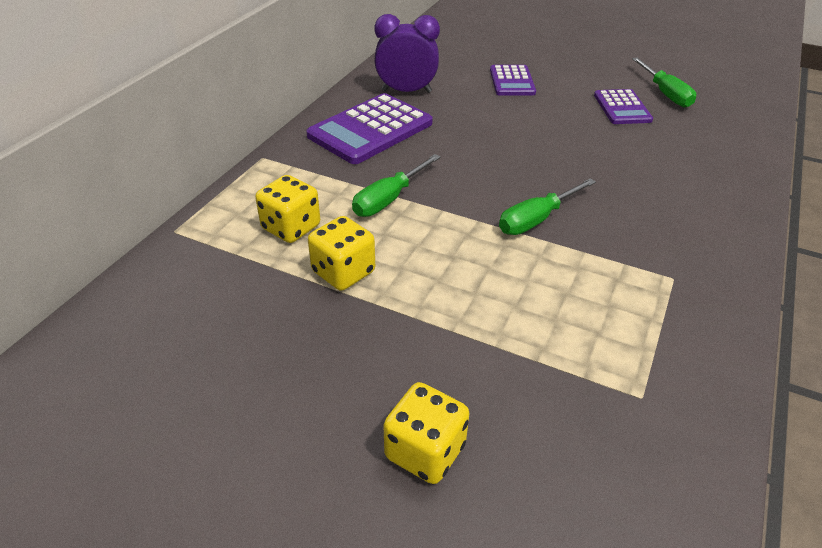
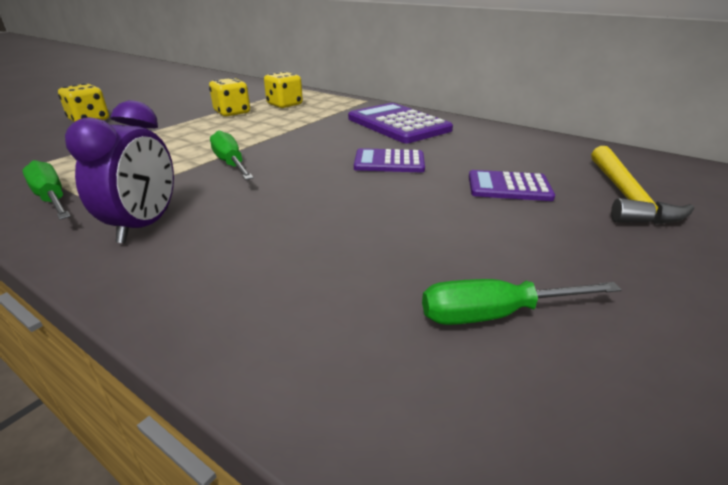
camera: 100 degrees right, 10 degrees down
(389, 199) = (296, 124): green screwdriver -> green screwdriver (51, 198)
(406, 91) = (471, 138): purple clock -> purple clock (145, 226)
(505, 47) = (626, 197): none -> yellow hammer
(622, 108) = (436, 252): purple calculator -> purple calculator (389, 162)

